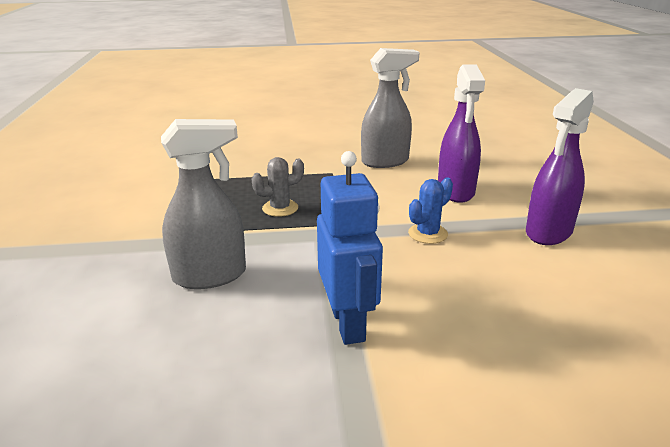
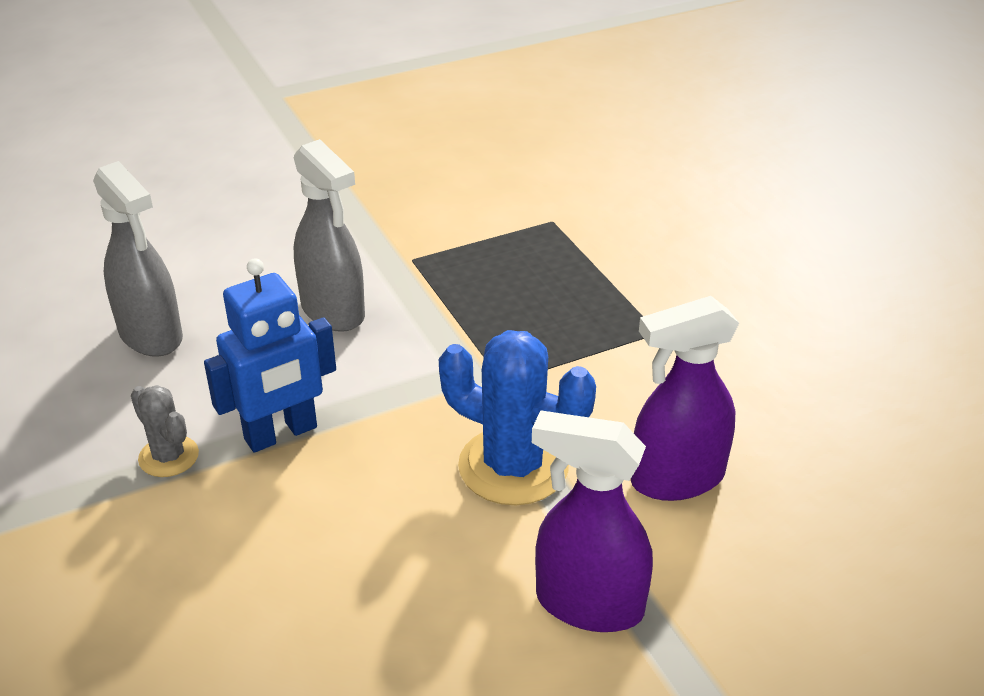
camera: 70 degrees right, 10 degrees up
(280, 208) = (512, 315): grey cactus -> grey cactus (169, 456)
(385, 161) = (742, 379): grey spray bottle -> grey spray bottle (151, 336)
(427, 234) = (513, 466): blue cactus -> blue cactus, size x1.84

